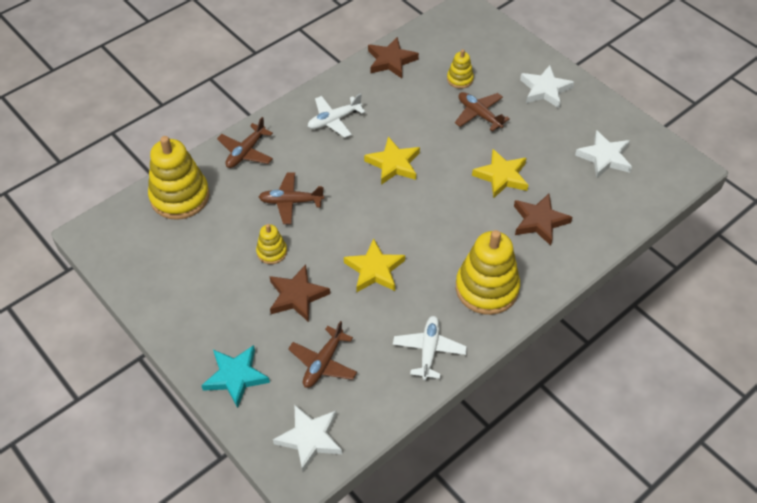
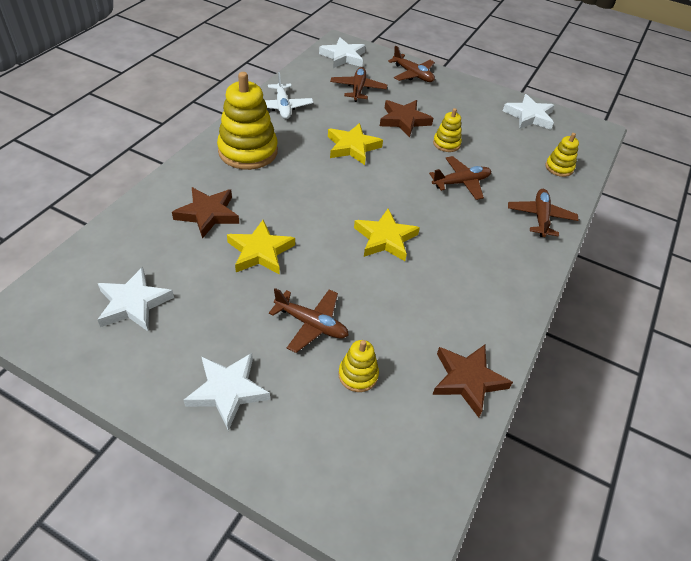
camera: 155 degrees right, 5 degrees down
(147, 270) = (529, 116): none -> white star
(180, 197) = (559, 168): yellow stacking toy -> yellow stacking toy, size x0.49
(236, 377) = (412, 74): turquoise star -> brown plane
(334, 120) = (480, 273): white plane -> none

